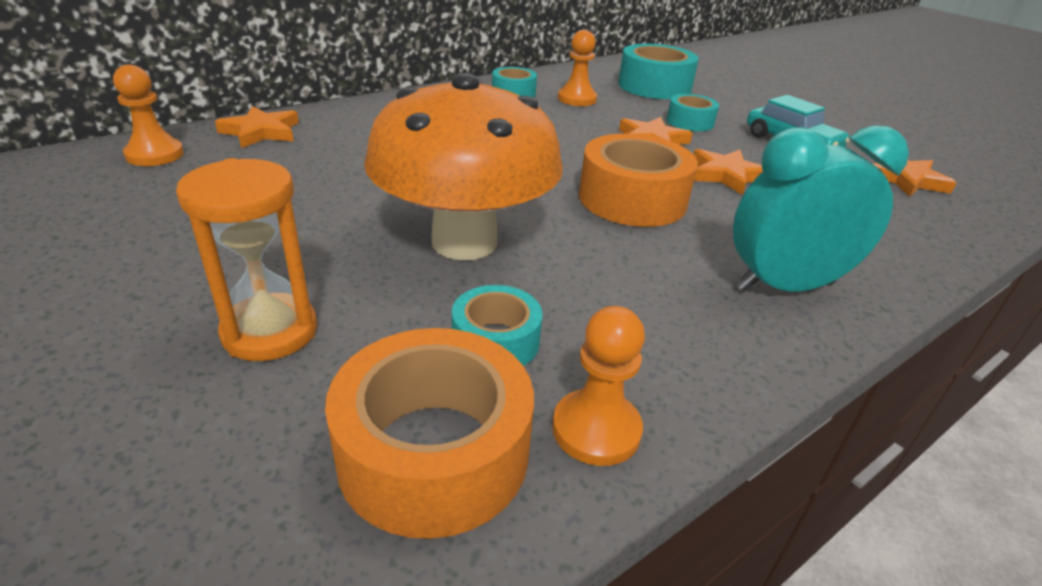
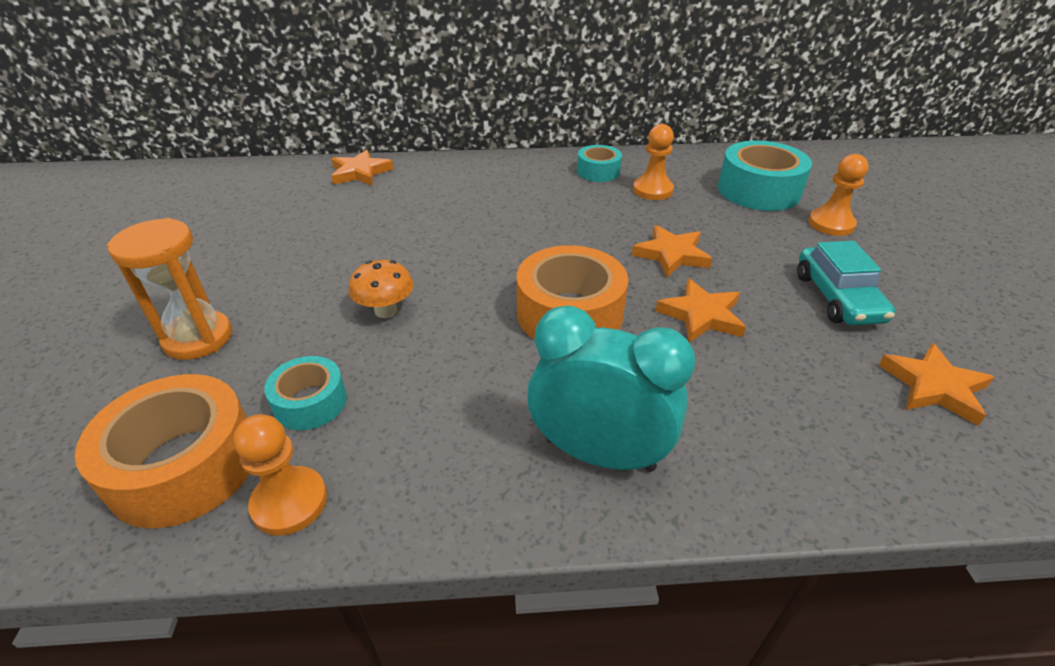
camera: 35 degrees right, 5 degrees up
(155, 155) = (279, 178): orange pawn -> orange pawn (831, 224)
(464, 242) = (386, 311): orange mushroom -> orange mushroom, size x0.40
(690, 122) = (743, 242): turquoise tape -> none

